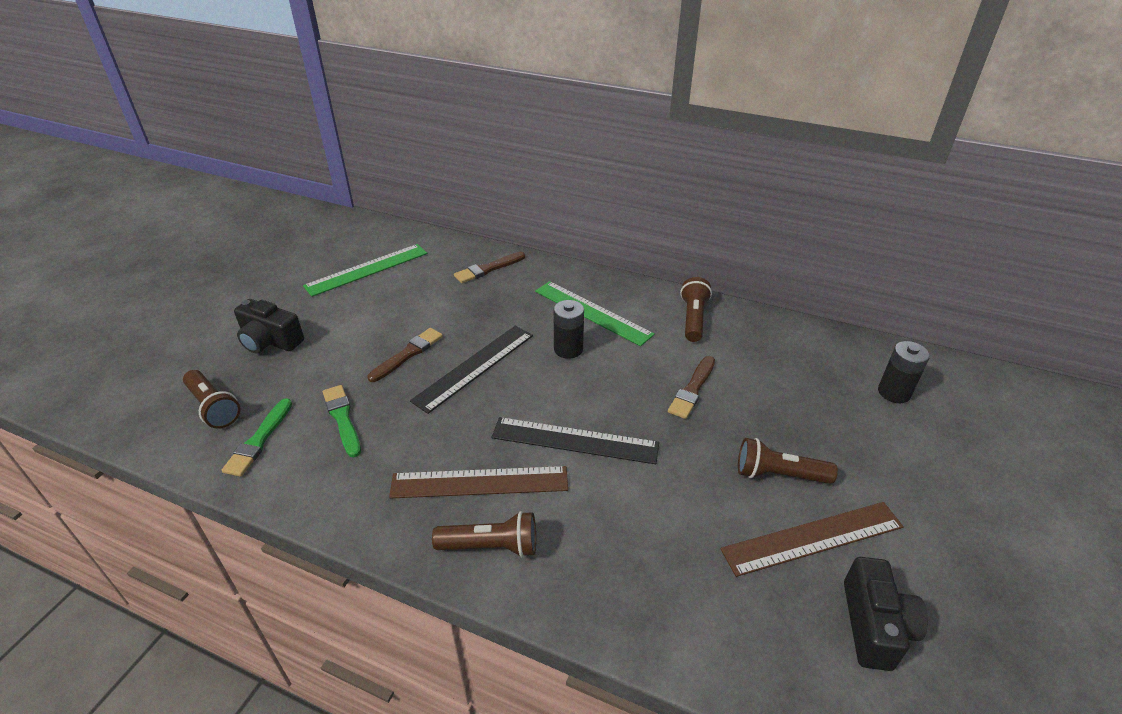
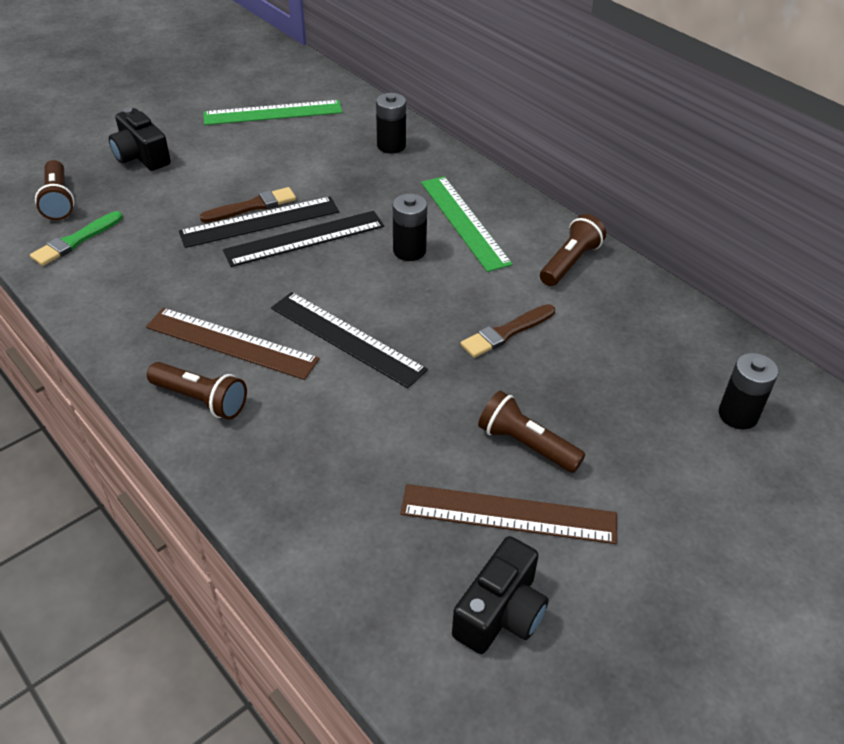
camera: 25 degrees right, 5 degrees up
(342, 418) = (155, 246): green brush -> none
(424, 365) = (260, 222): none -> black ruler
(488, 269) = (391, 146): brown brush -> black battery

